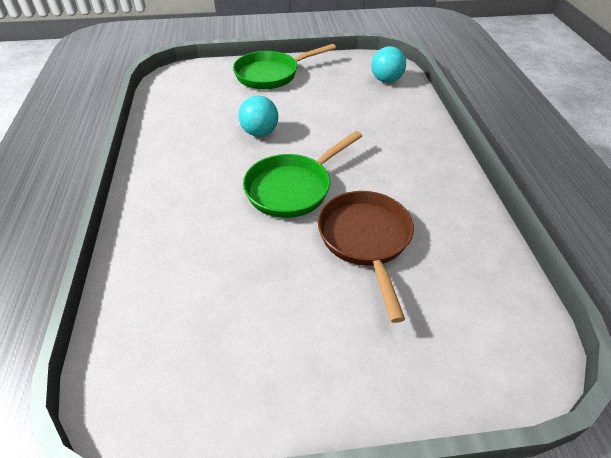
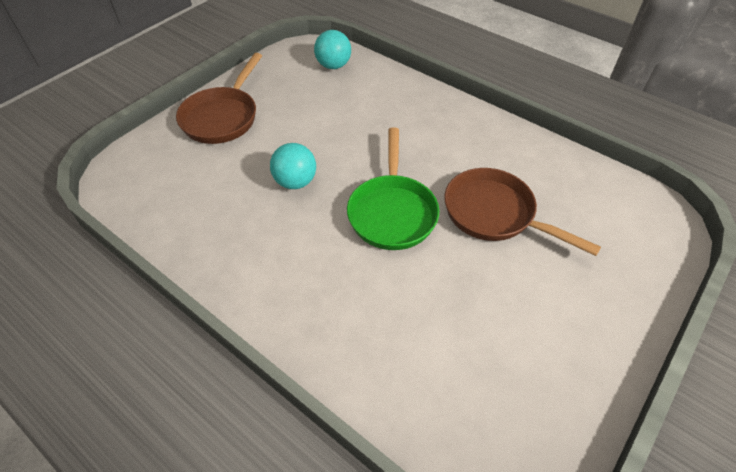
camera: 45 degrees left, 5 degrees up
(271, 74) = (222, 117): green pan -> brown pan

